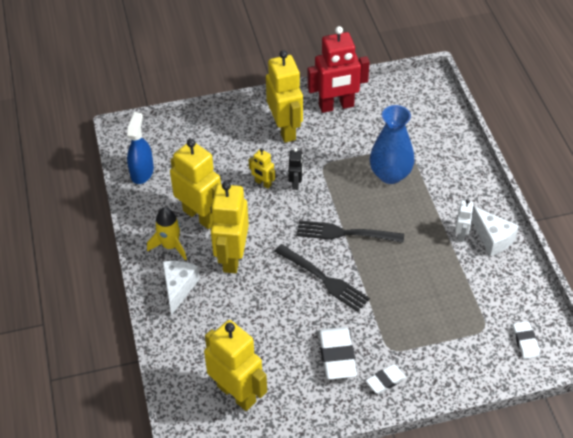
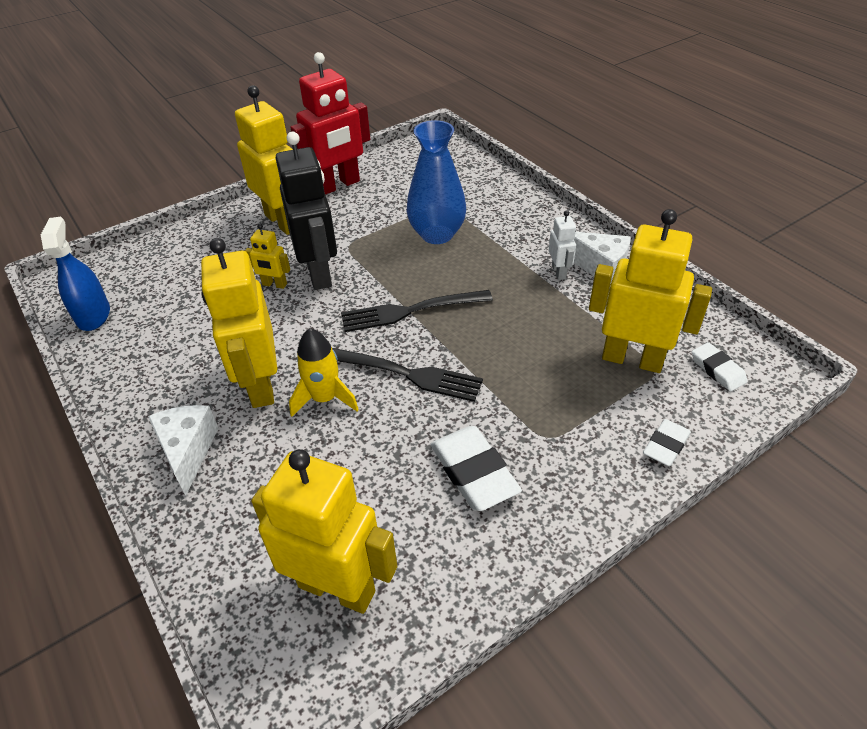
camera: 20 degrees left, 5 degrees down
(170, 246) = (159, 396): yellow rocket -> yellow rocket (325, 398)
(200, 216) = (196, 345): yellow robot -> yellow robot (632, 359)
(296, 183) = (319, 273): black robot -> black robot, size x2.12
(385, 381) = (564, 484): white eraser -> white eraser (666, 445)

